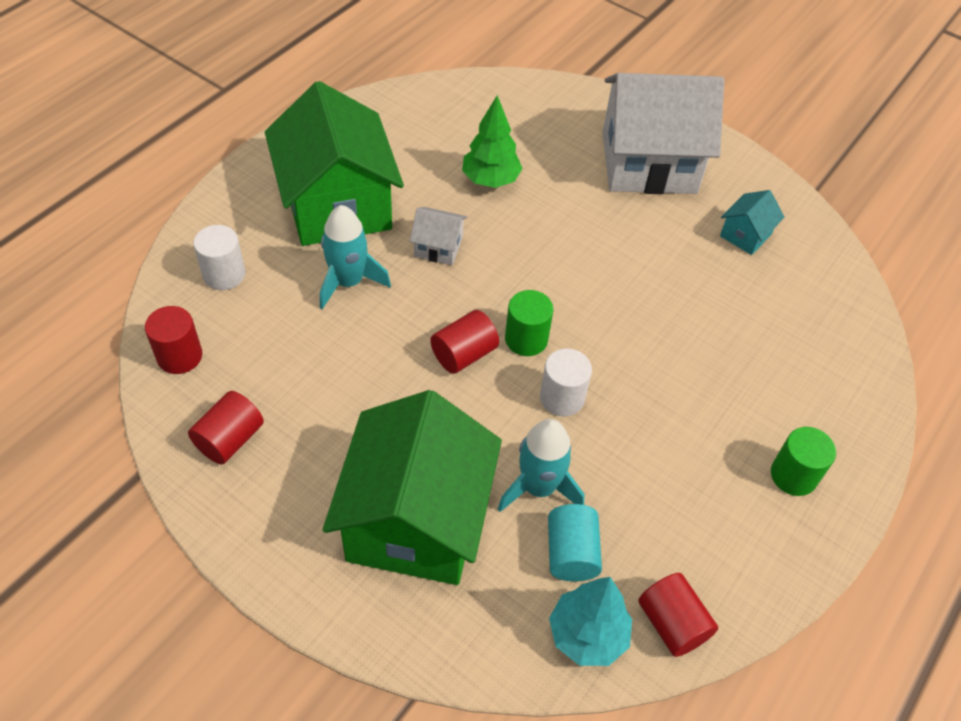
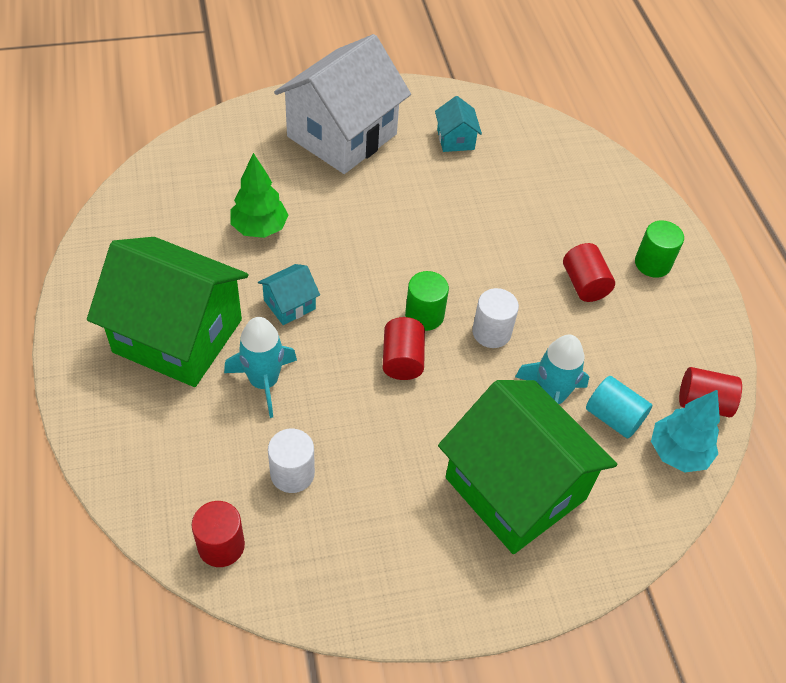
camera: 50 degrees left, 0 degrees up
(224, 274) = (167, 459): white cylinder -> white cylinder (292, 473)
(230, 439) = (338, 561): red cylinder -> red cylinder (584, 284)
(438, 247) = (289, 304): white house -> turquoise house

